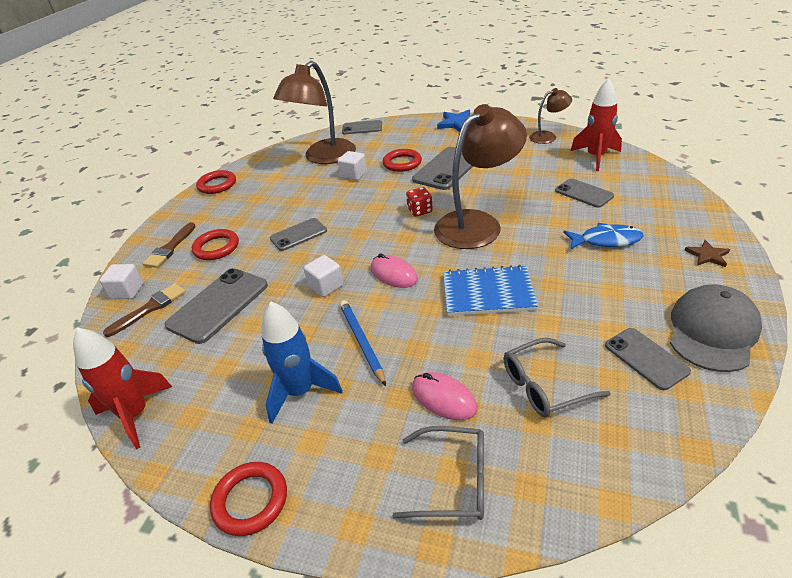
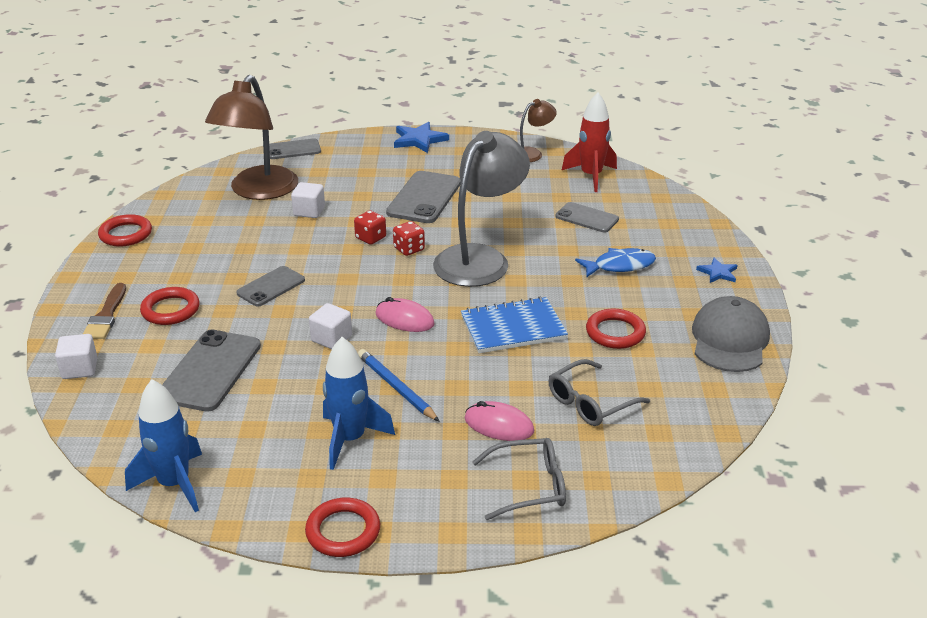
camera: 20 degrees left, 5 degrees down
(135, 414) = (174, 484): red rocket -> blue rocket
(150, 308) = (123, 383): brown brush -> none
(392, 199) = (370, 238): none -> red dice
(402, 163) = (365, 194): red ring -> red ring (615, 332)
(477, 223) = (480, 258): brown lamp -> grey lamp
(646, 358) = (675, 369): grey phone -> none
(707, 255) = (718, 272): brown star -> blue star

